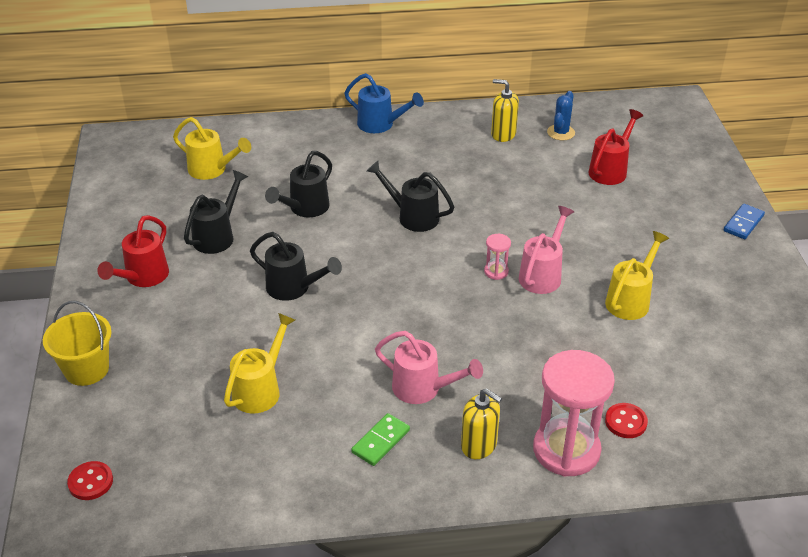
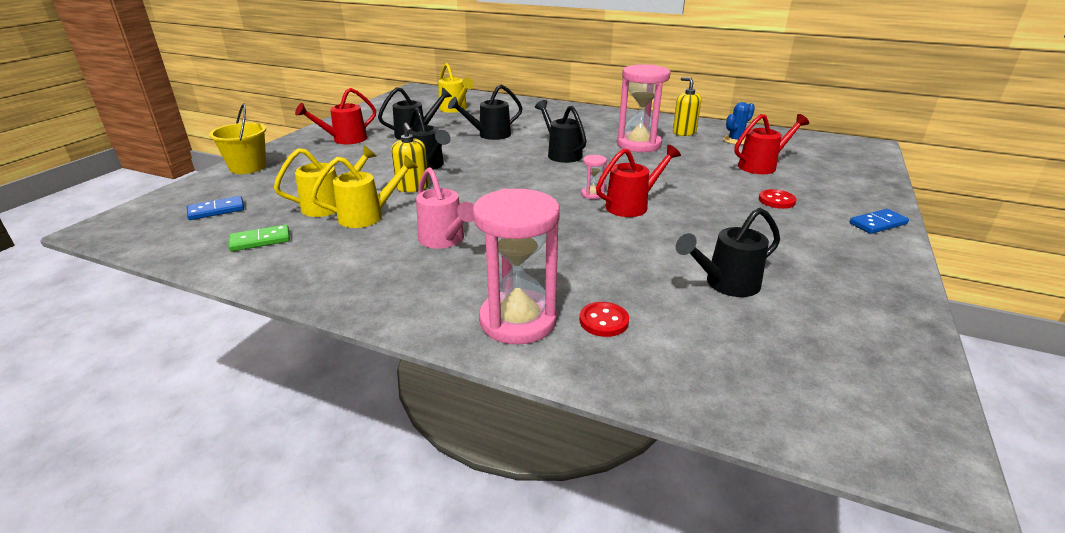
camera: 30 degrees right, 10 degrees down
(90, 482) = (157, 216): red button -> red button (776, 200)
(146, 447) = (216, 210): none -> blue domino
(380, 124) = (593, 112): blue watering can -> none
(380, 441) = (368, 259): green domino -> green domino (260, 240)
(475, 172) = (638, 144): none -> pink hourglass
(479, 445) = (442, 289): yellow soap dispenser -> yellow soap dispenser (413, 187)
(542, 275) = (632, 205): pink watering can -> red watering can
(630, 300) = (701, 241): yellow watering can -> yellow watering can (368, 216)
(680, 344) = (726, 284): none -> black watering can

